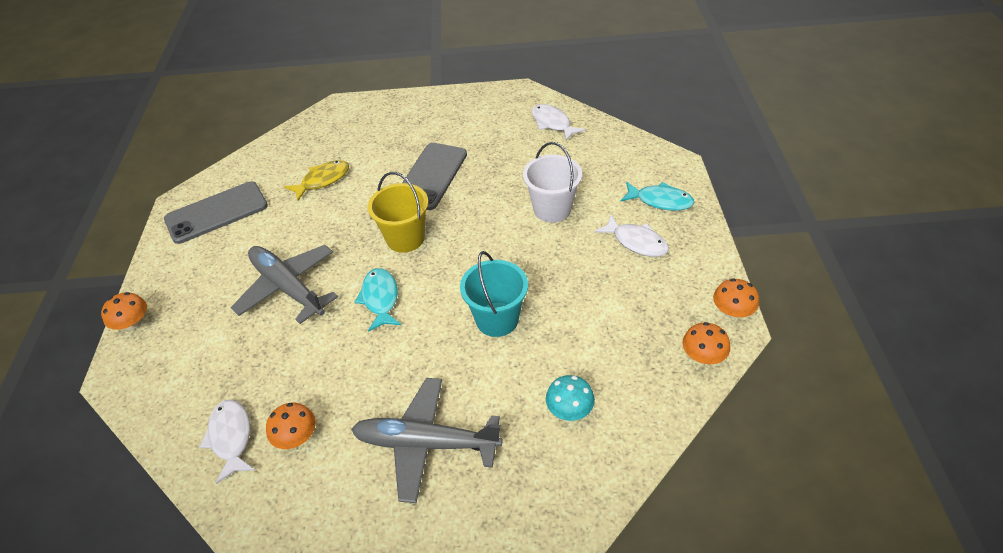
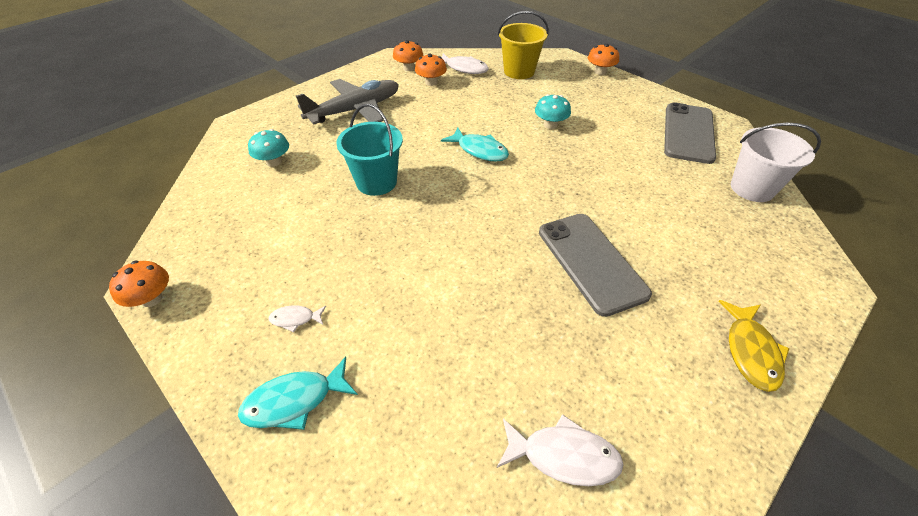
camera: 135 degrees right, 0 degrees up
(288, 288) = (550, 125): grey plane -> turquoise mushroom
(322, 180) = (672, 197): yellow fish -> yellow fish (751, 351)
(405, 238) = (524, 194): yellow bucket -> yellow bucket (519, 71)
(552, 209) = (422, 303): white bucket -> white bucket (752, 188)
(636, 242) = (295, 319): white fish -> white fish, size x0.56
(703, 356) = (175, 243): orange mushroom -> orange mushroom (409, 68)

